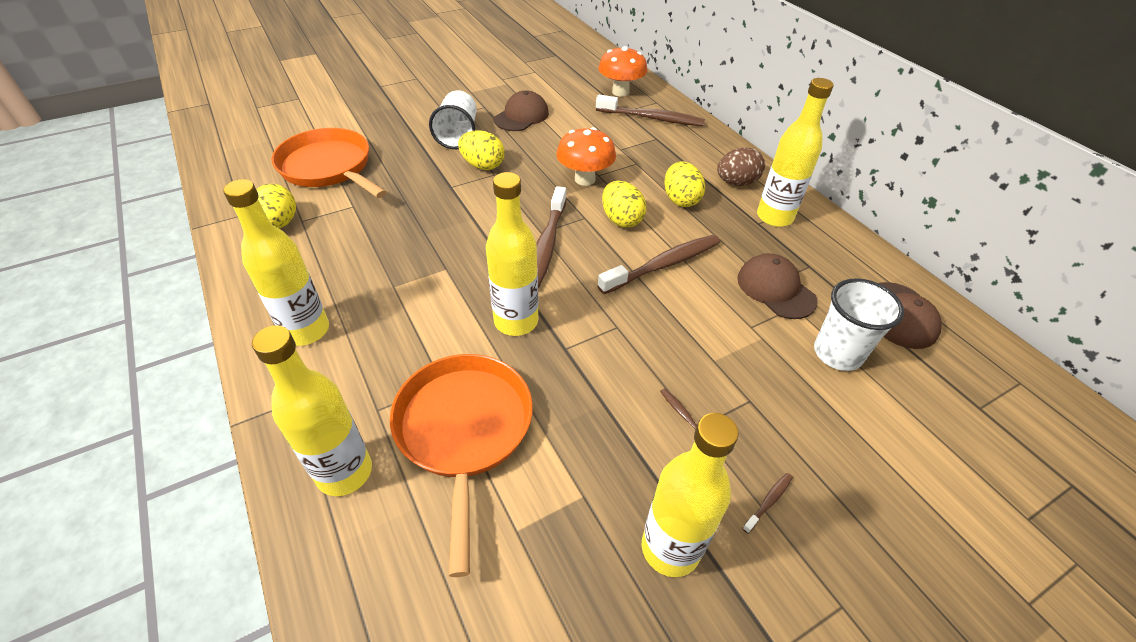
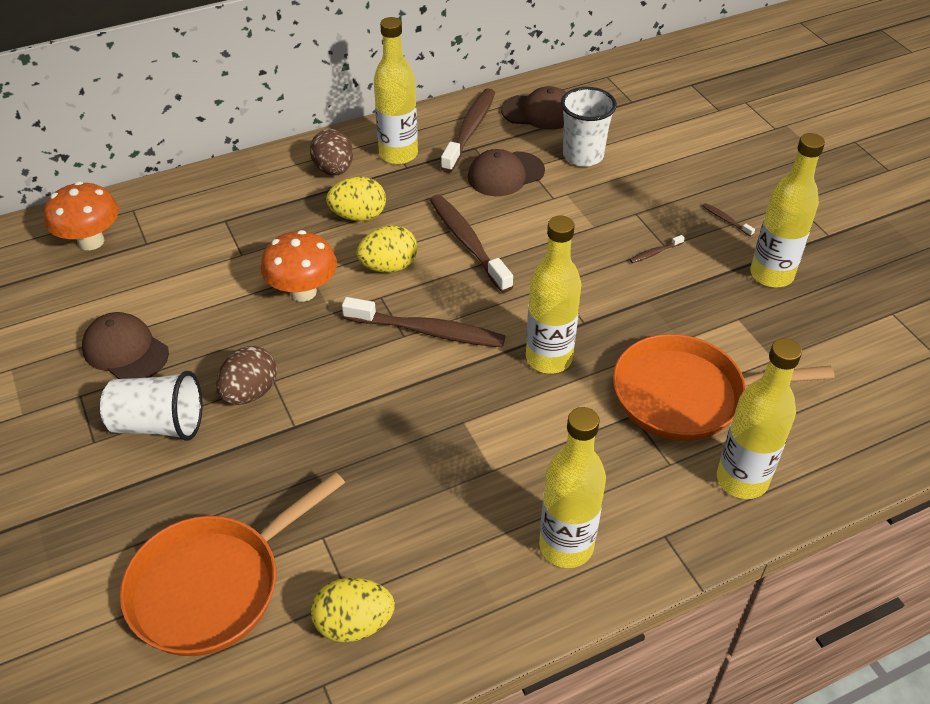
camera: 85 degrees left, 0 degrees up
(483, 165) = (250, 392): yellow egg -> brown egg
(652, 118) = (174, 218): brown toothbrush -> brown toothbrush (470, 130)

